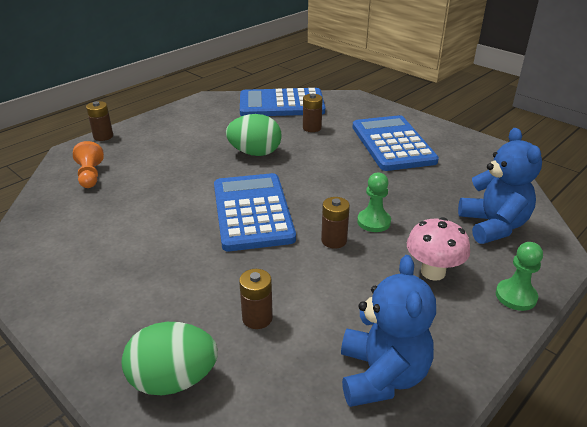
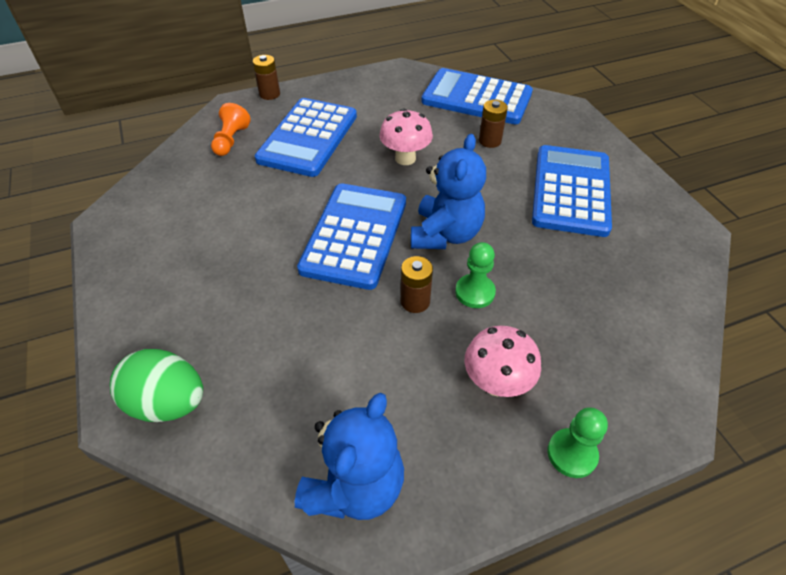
camera: 25 degrees right, 15 degrees up
(161, 158) = (308, 138): none -> blue calculator
(255, 153) = (405, 158): green egg -> pink mushroom
(257, 318) = (280, 366): brown battery -> none
(493, 226) = (614, 348): blue teddy bear -> blue teddy bear (445, 234)

